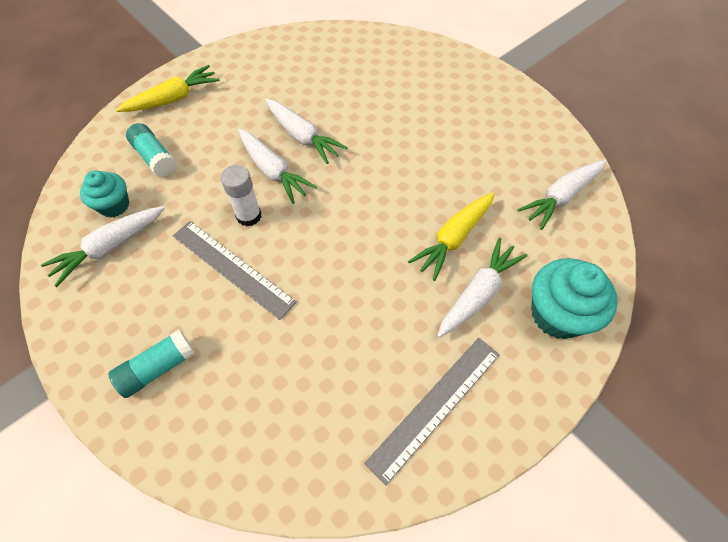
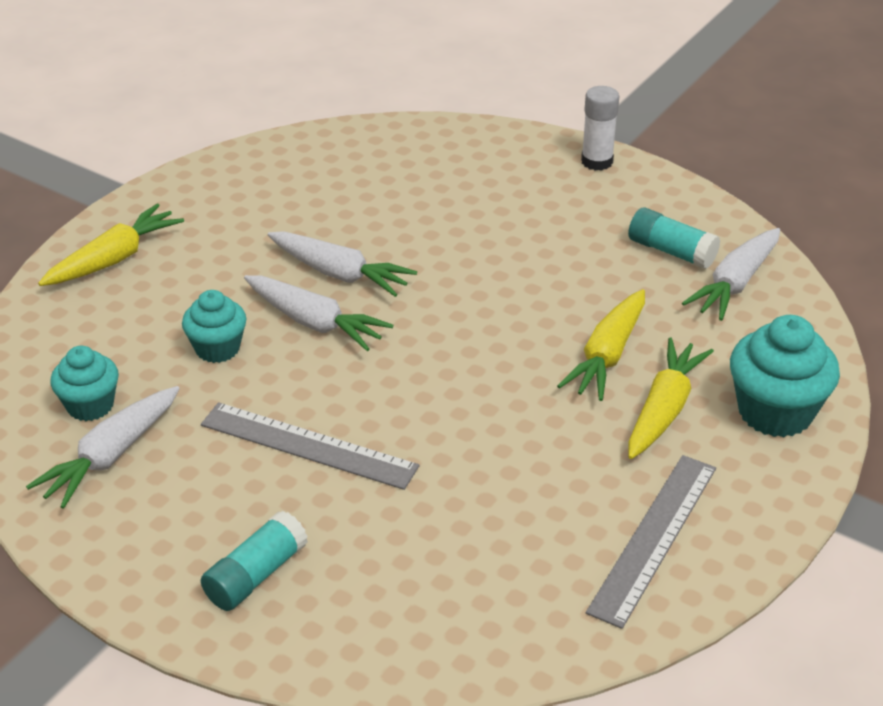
camera: 15 degrees left, 20 degrees down
(155, 158) = (124, 337): turquoise glue stick -> turquoise glue stick (671, 251)
(206, 178) = (217, 348): none -> turquoise cupcake
(249, 216) = (303, 382): white glue stick -> white glue stick (597, 161)
(478, 293) = (663, 409): white carrot -> yellow carrot

